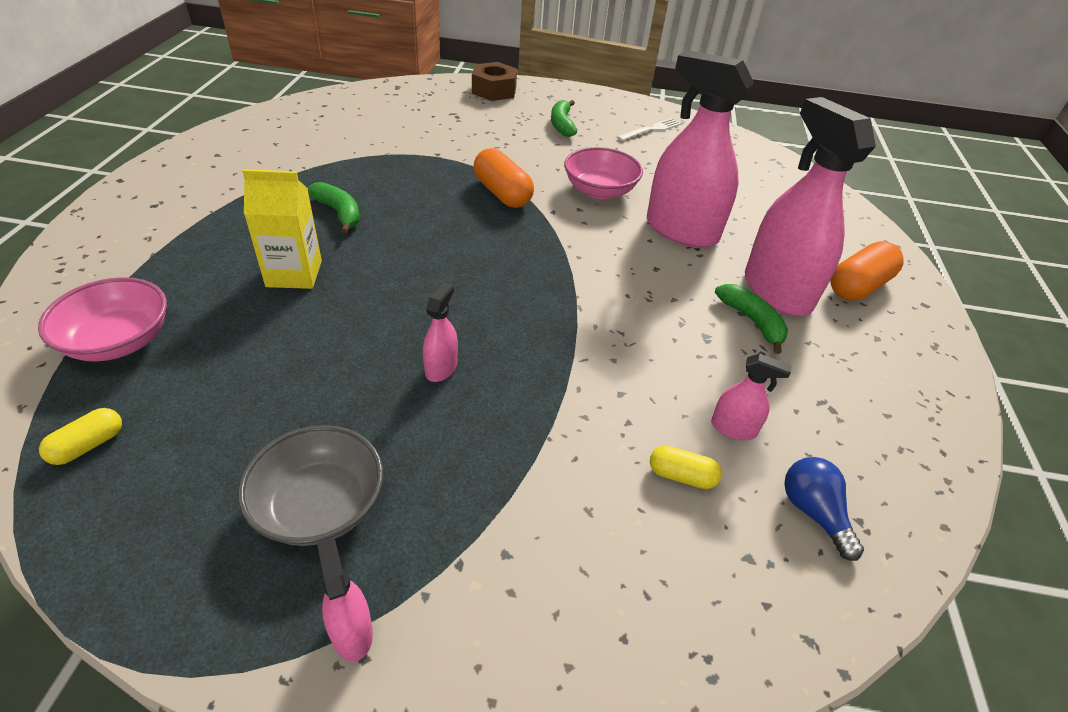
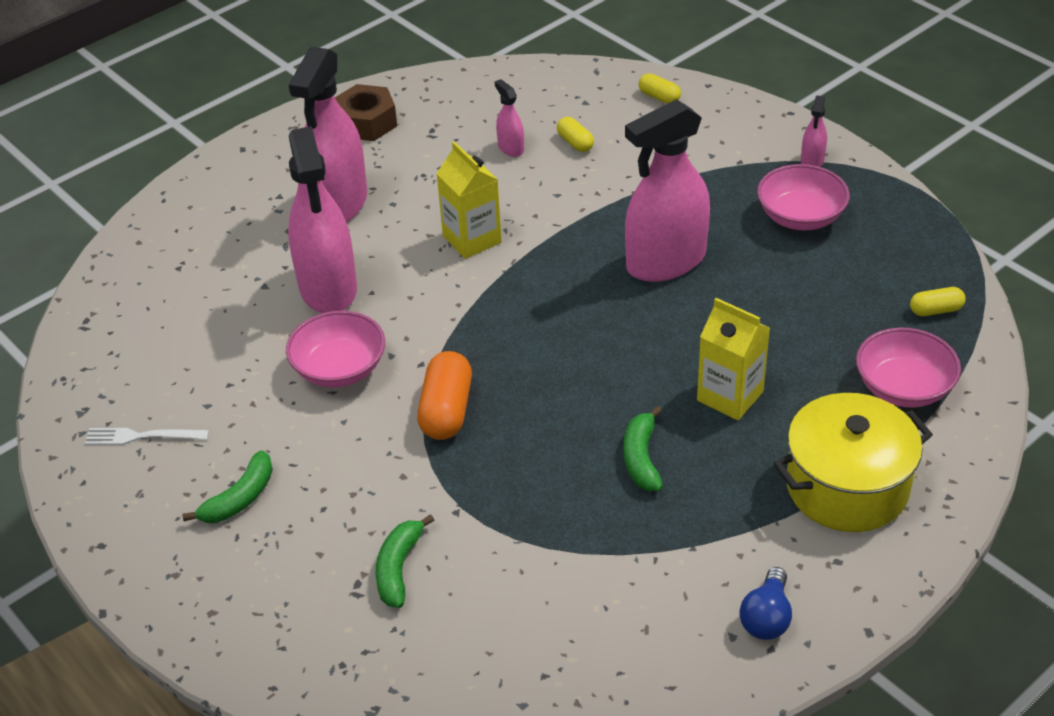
camera: 135 degrees left, 0 degrees up
(159, 247) = (847, 487): none -> yellow pot
(320, 505) = (800, 217): grey bowl -> pink bowl
(441, 368) = (666, 262): pink spray bottle -> pink spray bottle, size x2.33
(494, 90) = (237, 628): brown nut -> brown nut (366, 122)
(636, 310) = (472, 239): none -> yellow carton
(673, 638) = (659, 97): none -> yellow capsule
(752, 321) = (395, 194): green banana -> green banana (398, 568)
(813, 513) = (524, 101): blue light bulb -> blue light bulb (766, 617)
(858, 286) = (266, 180): orange capsule -> none

